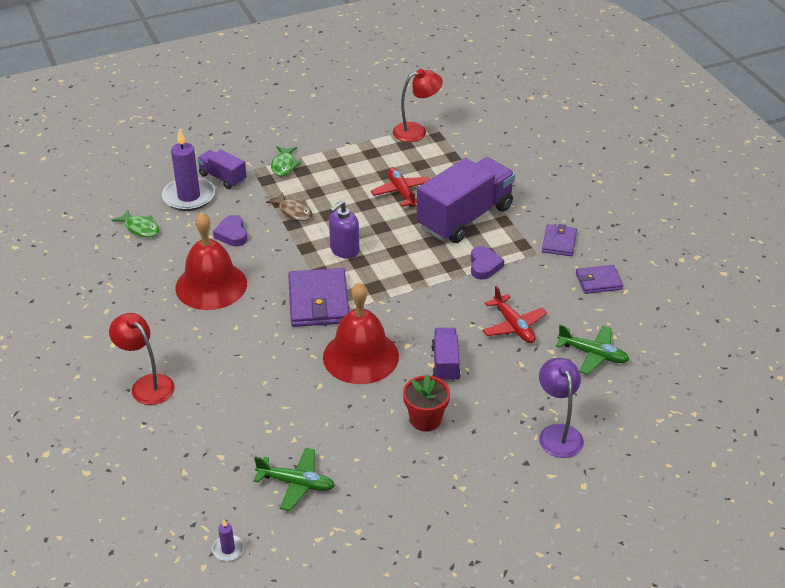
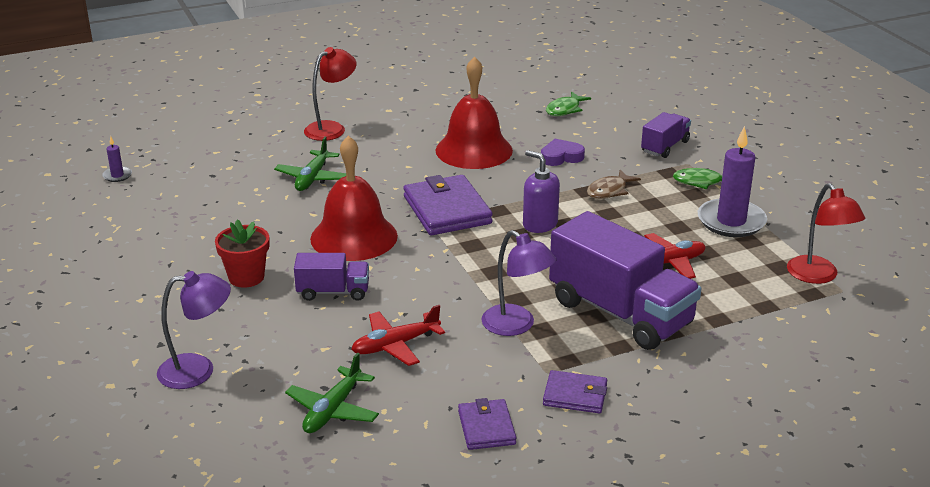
camera: 90 degrees right, 10 degrees down
(189, 196) = (624, 130): purple candle -> purple candle (731, 221)
(296, 483) = (181, 205): green plane -> green plane (312, 178)
(318, 301) = (447, 210): purple wallet -> purple wallet turned 75 degrees clockwise
(484, 266) = (516, 326): purple heart -> purple lamp

